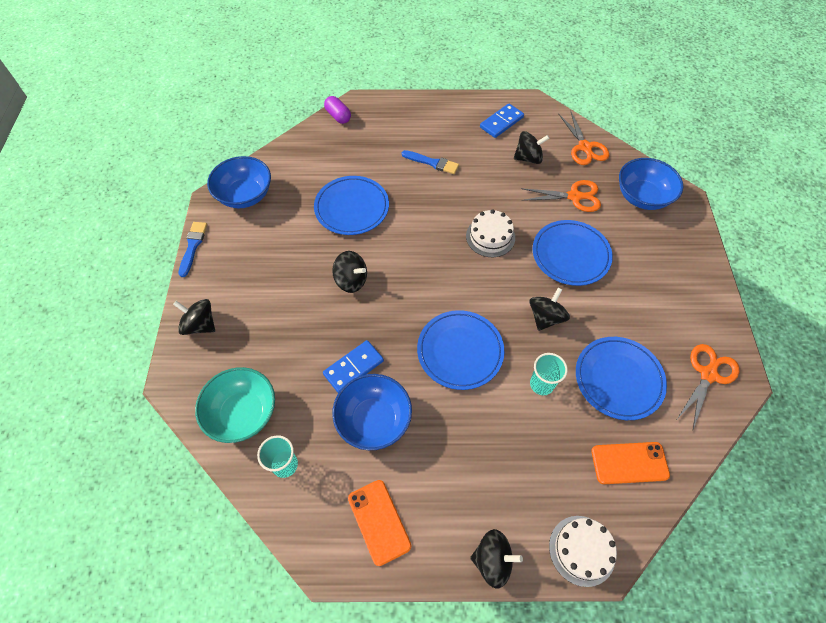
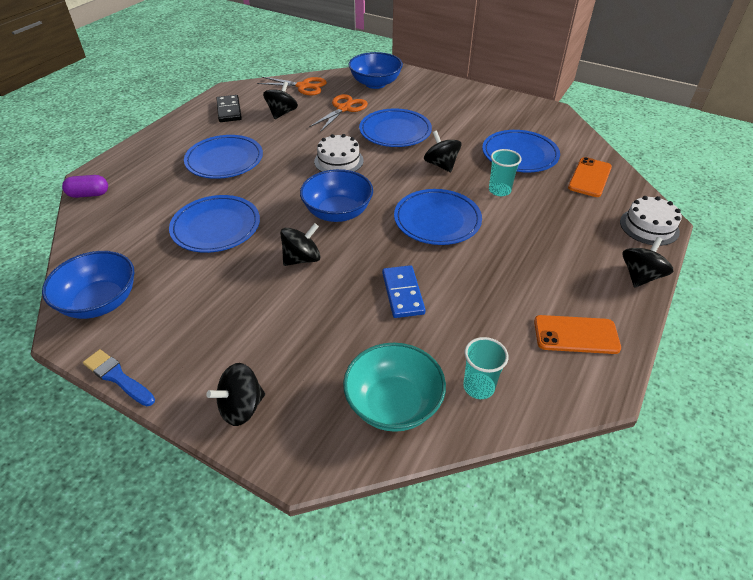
camera: 60 degrees left, 15 degrees down
(374, 420) = (469, 300): blue bowl -> blue bowl (338, 212)
(432, 163) = (224, 160): blue brush -> blue plate
(501, 122) = (229, 110): blue domino -> black domino
(708, 374) = (541, 119): orange scissors -> none

